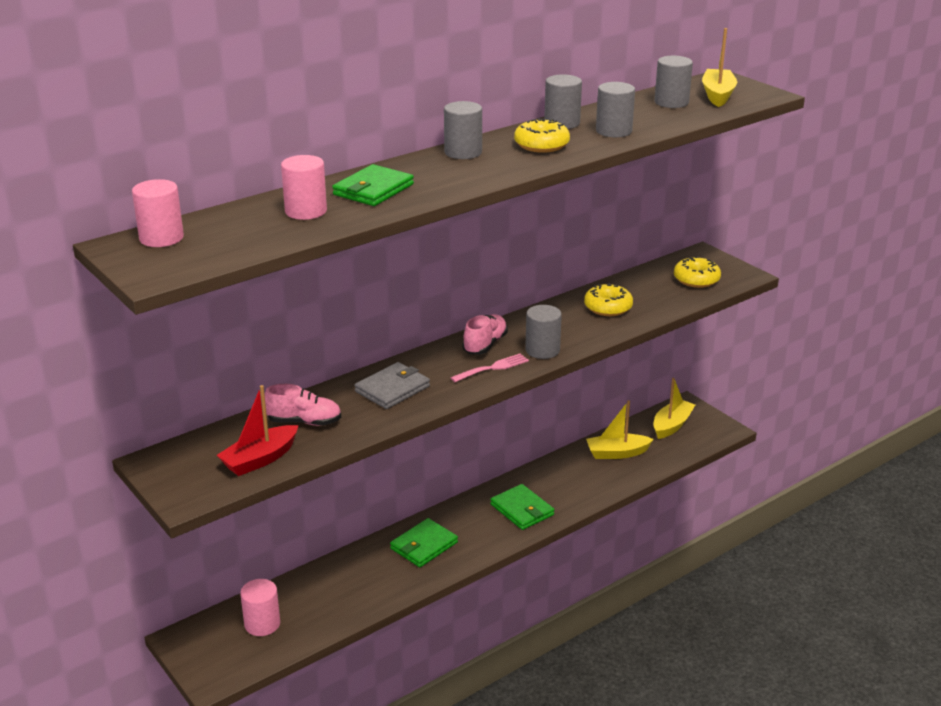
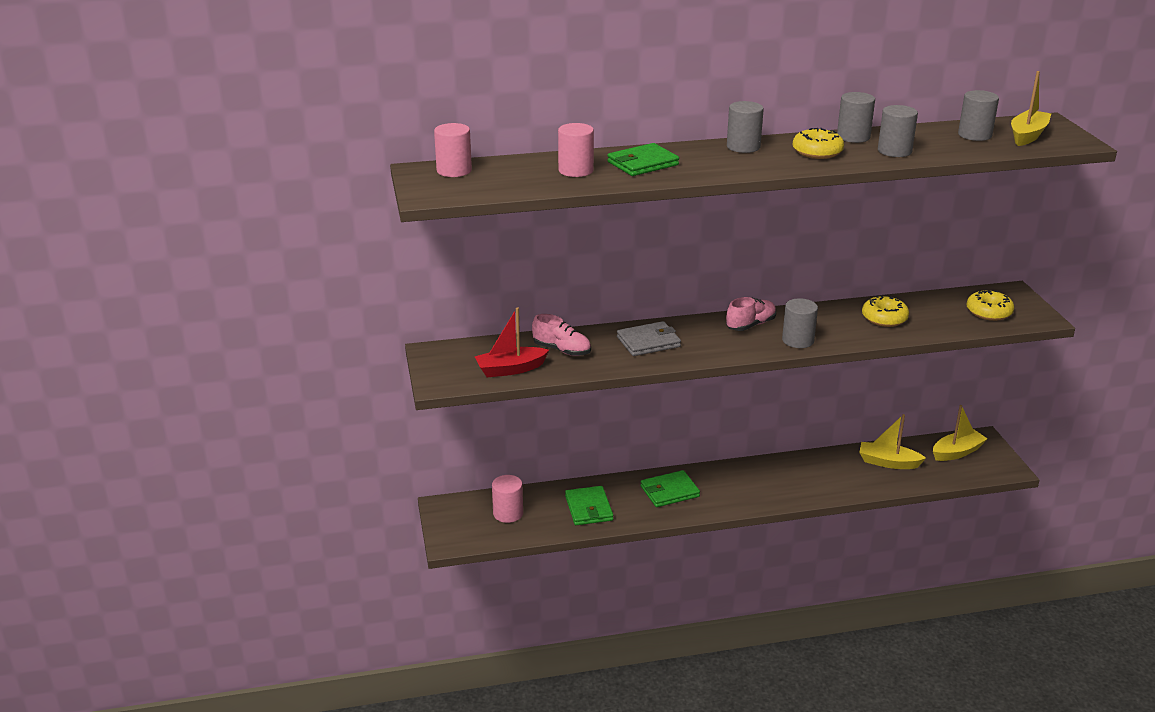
camera: 25 degrees right, 0 degrees up
(493, 368) = (744, 345): pink fork -> none
(522, 510) = (771, 486): green wallet -> green wallet (589, 508)

